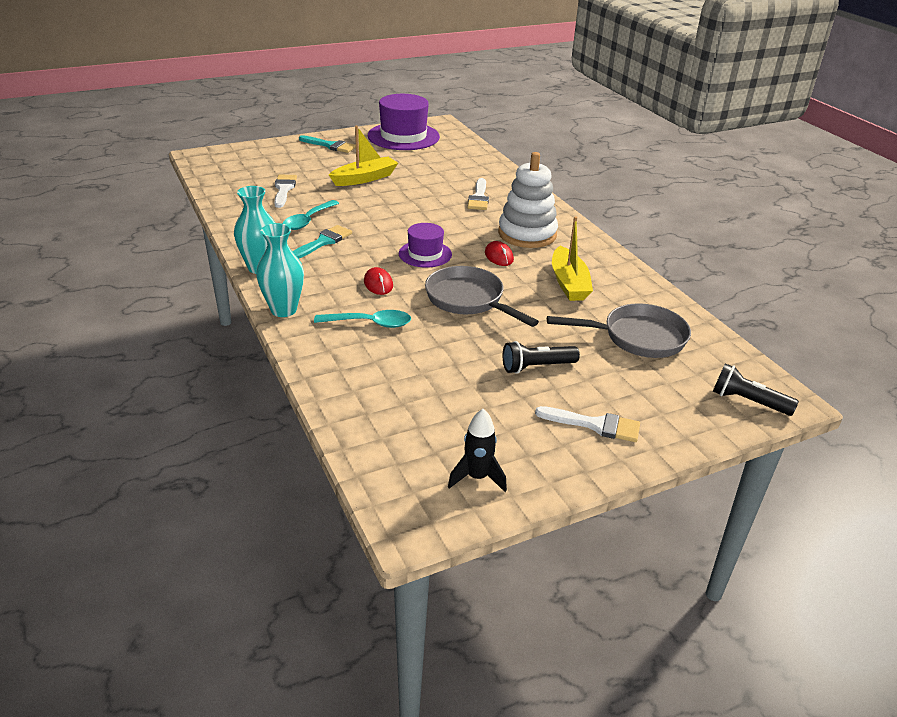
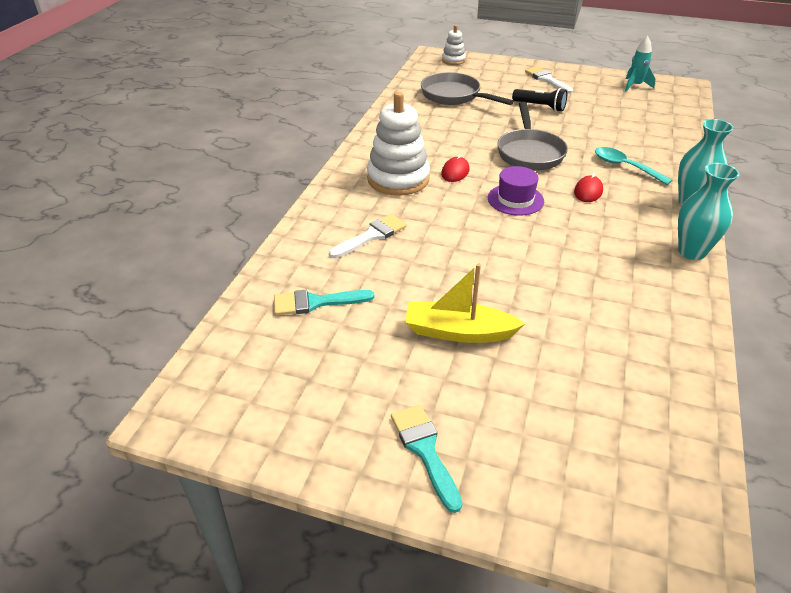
camera: 135 degrees left, 5 degrees up
(284, 189) = (589, 366): white brush -> none
(308, 220) = (597, 291): turquoise spoon -> none
(323, 242) = (602, 254): turquoise brush -> turquoise brush (316, 302)
(403, 136) = (282, 408): purple hat -> none
(477, 477) = (635, 86): black rocket -> turquoise rocket
(569, 283) = (437, 134): yellow boat -> none
(747, 401) = (453, 60): black flashlight -> white stacking toy

